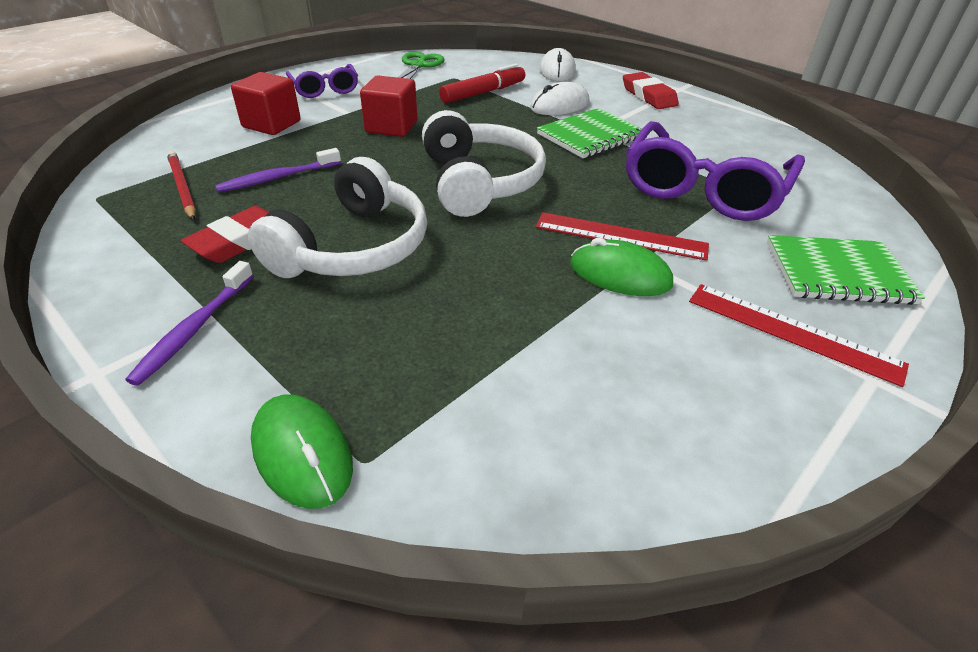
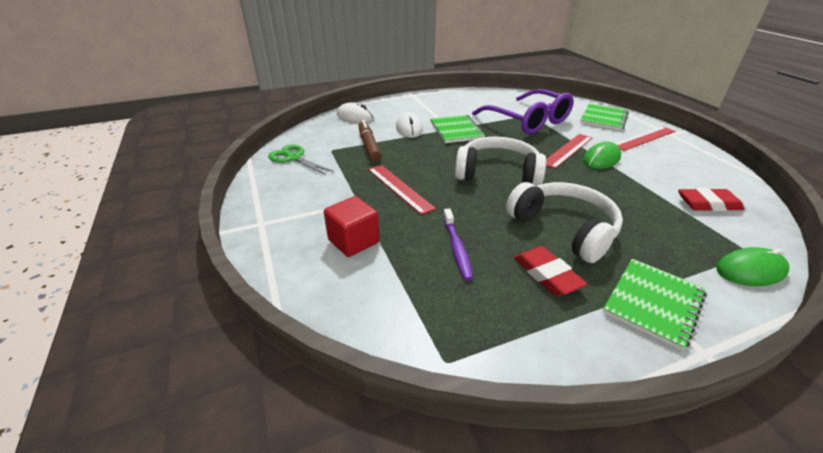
camera: 65 degrees left, 5 degrees down
(182, 187) = (451, 301): red pencil -> none
(194, 329) = (653, 303): purple toothbrush -> green notebook
(325, 89) = (300, 205): purple glasses -> none
(391, 127) = (399, 188): red cube -> red ruler
(483, 93) = (369, 145): red marker -> brown marker
(648, 96) = (416, 104): red eraser -> red eraser (708, 204)

